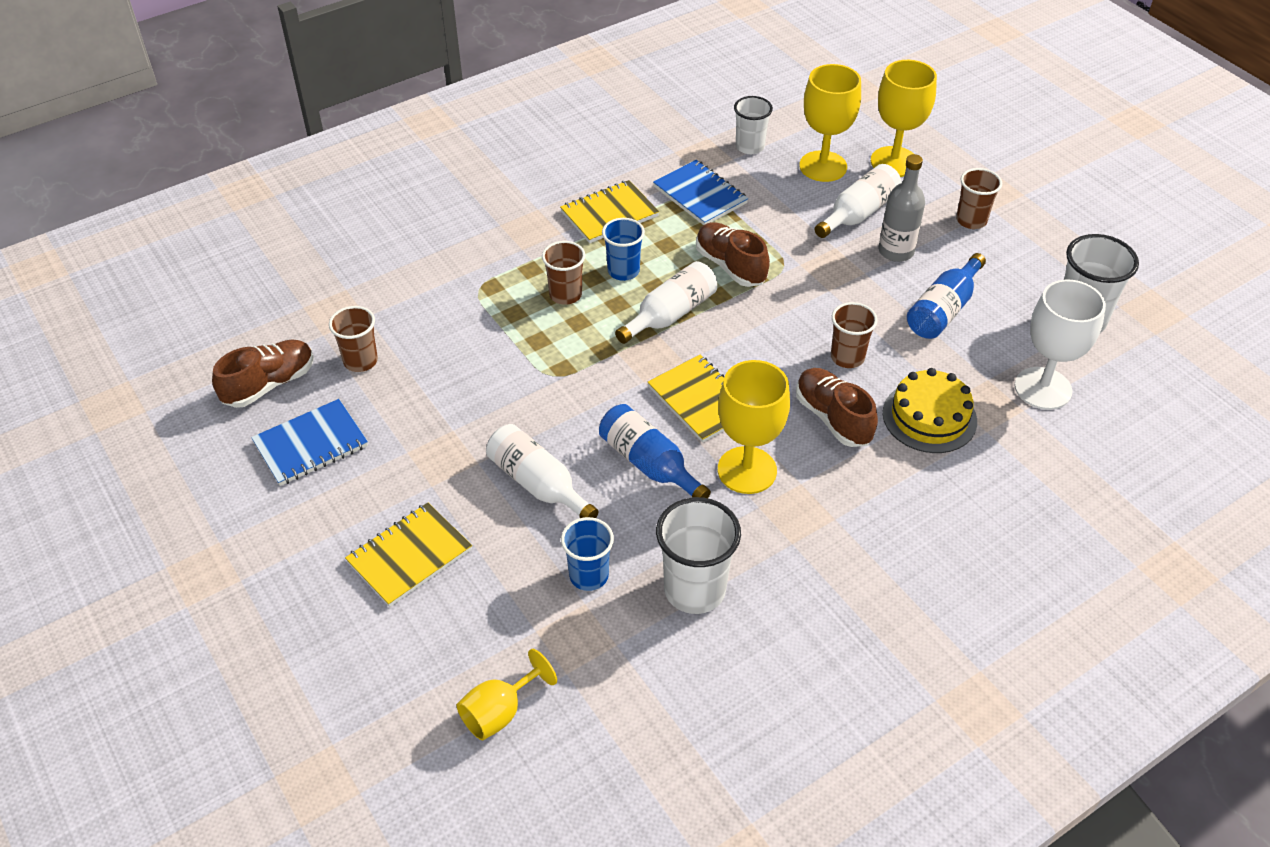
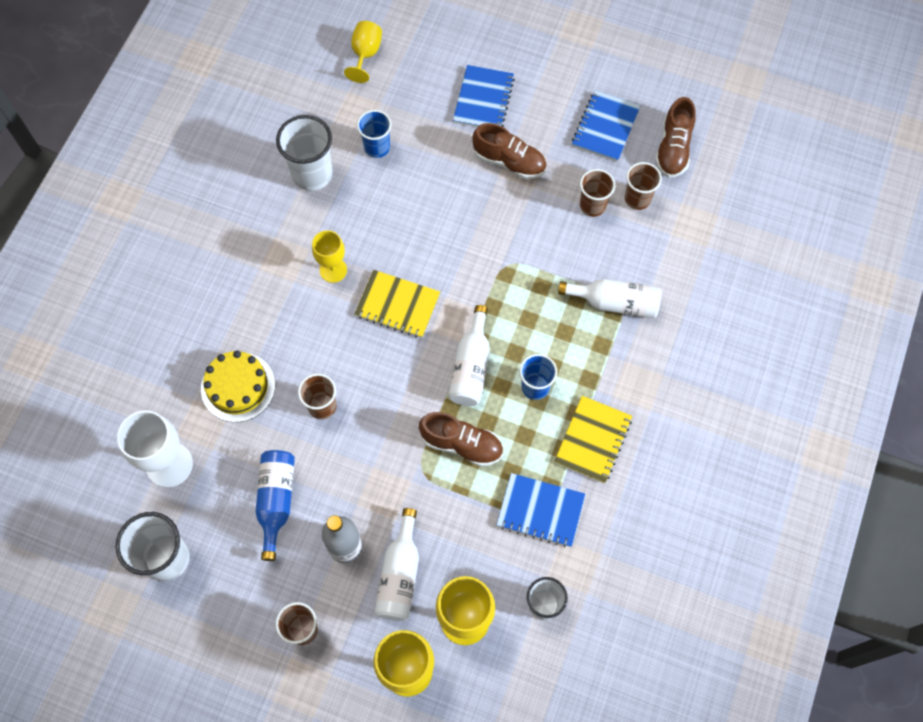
camera: 145 degrees right, 20 degrees up
(409, 556) = (483, 100): yellow notebook -> blue notebook
(538, 484) = (451, 184): white bottle -> white bottle (615, 303)
(565, 295) = (557, 338): brown cup -> brown cup (592, 205)
(649, 464) = (396, 237): blue bottle -> none
(747, 470) = (333, 270): yellow goblet -> yellow goblet, size x0.63
(833, 418) = (302, 345): brown shoe -> brown shoe (509, 161)

